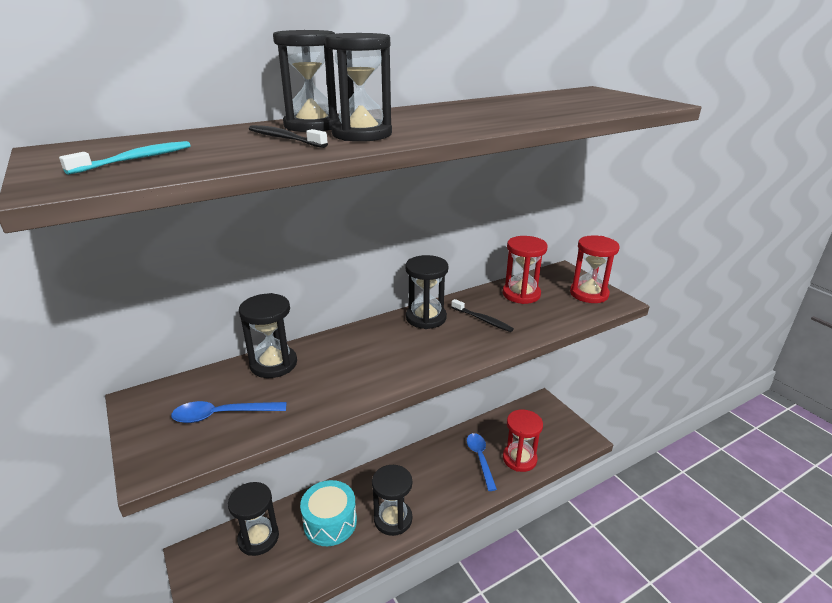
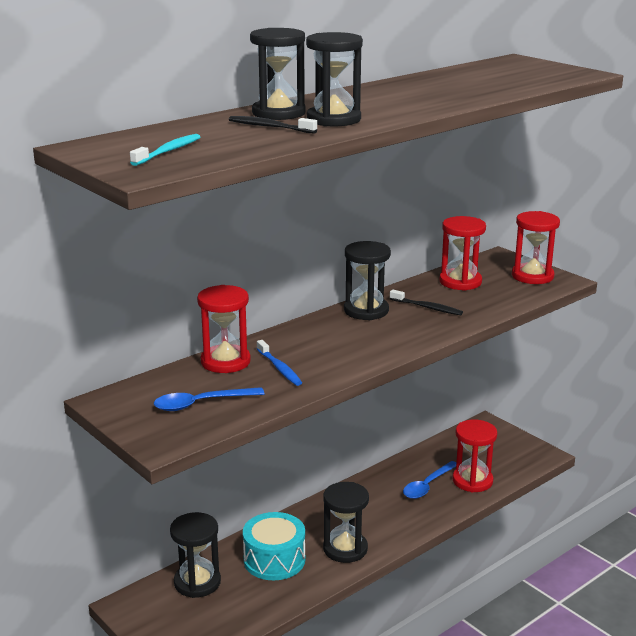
camera: 10 degrees left, 5 degrees down
(273, 364) = (225, 362): black hourglass -> red hourglass
(318, 377) = (279, 368): none -> blue toothbrush
(480, 459) = (427, 485): blue spoon -> blue spoon turned 120 degrees counterclockwise

